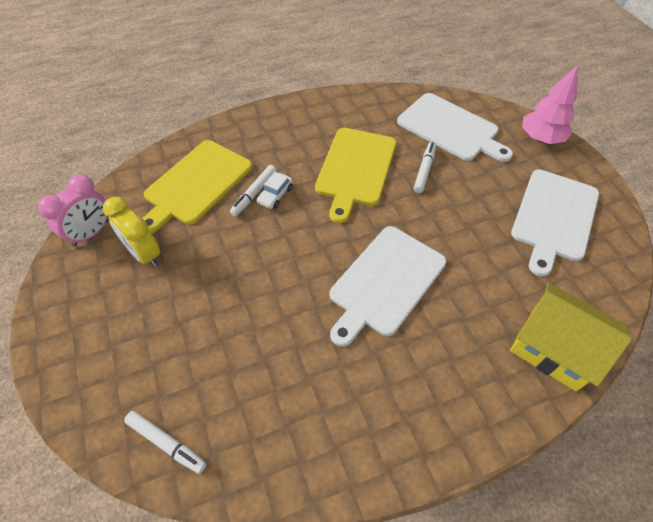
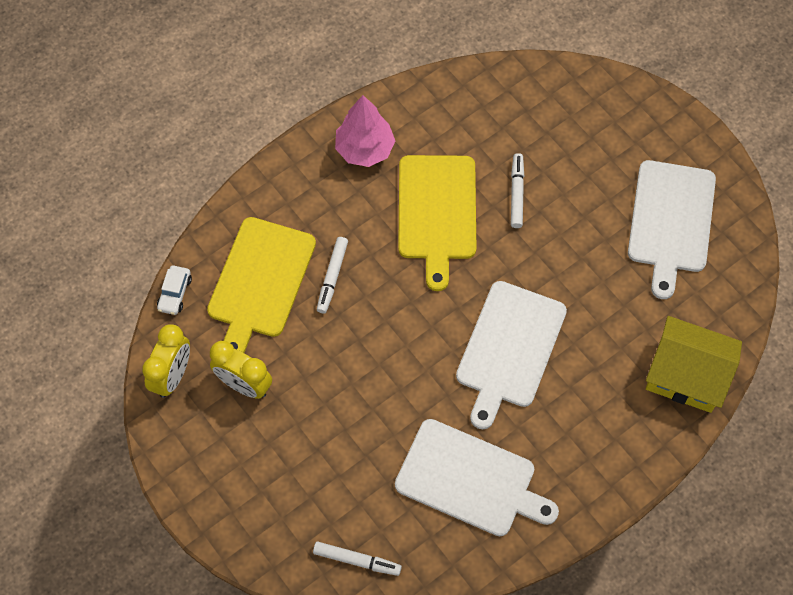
camera: 15 degrees left, 10 degrees up
(91, 233) = (172, 376): pink clock -> yellow clock
(275, 195) = (357, 273): white car -> white car (175, 293)
(450, 128) = (534, 121): white cutting board -> white cutting board (470, 480)
(540, 138) = (643, 110): pink tree -> pink tree (365, 149)

